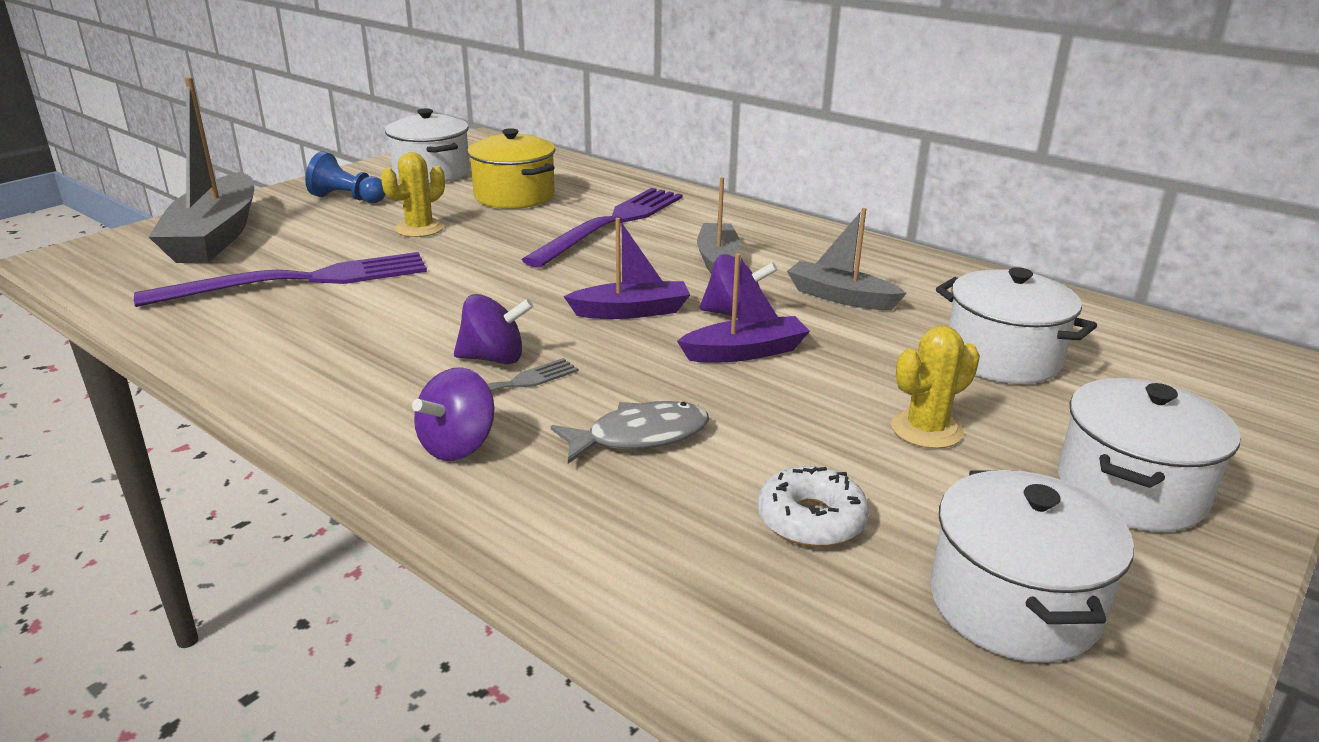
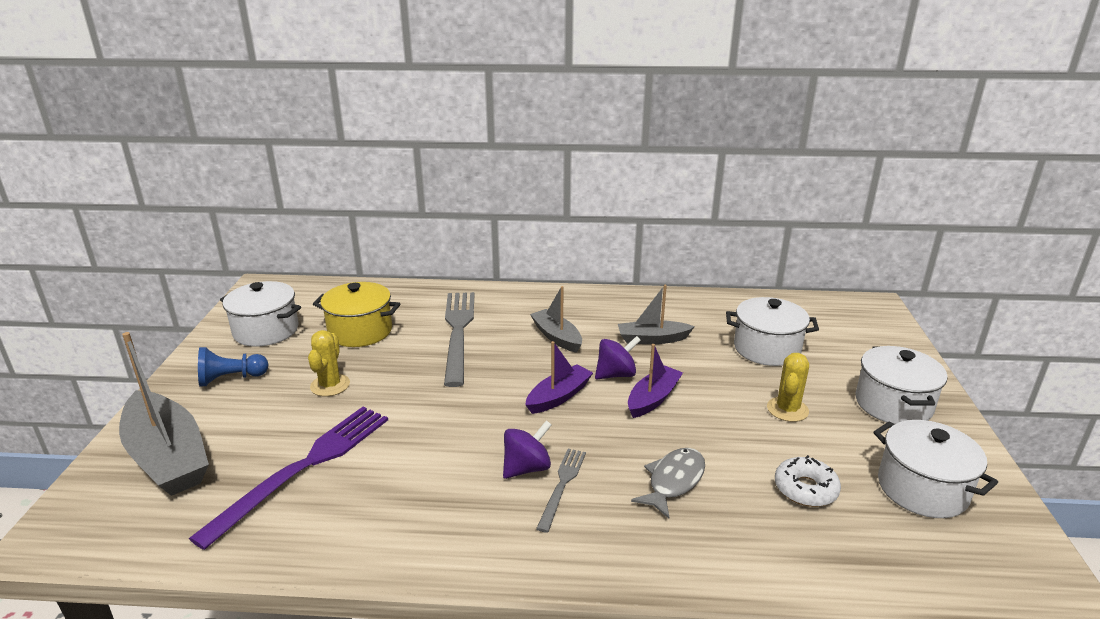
camera: 35 degrees left, 0 degrees up
(458, 446) = (591, 539): purple spinning top -> none
(611, 224) = (458, 332): purple fork -> grey fork

